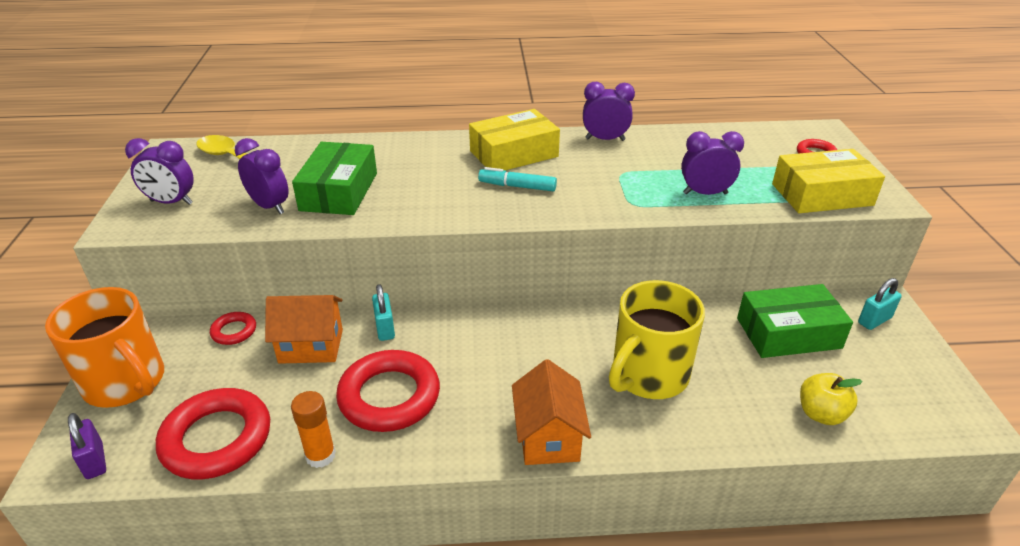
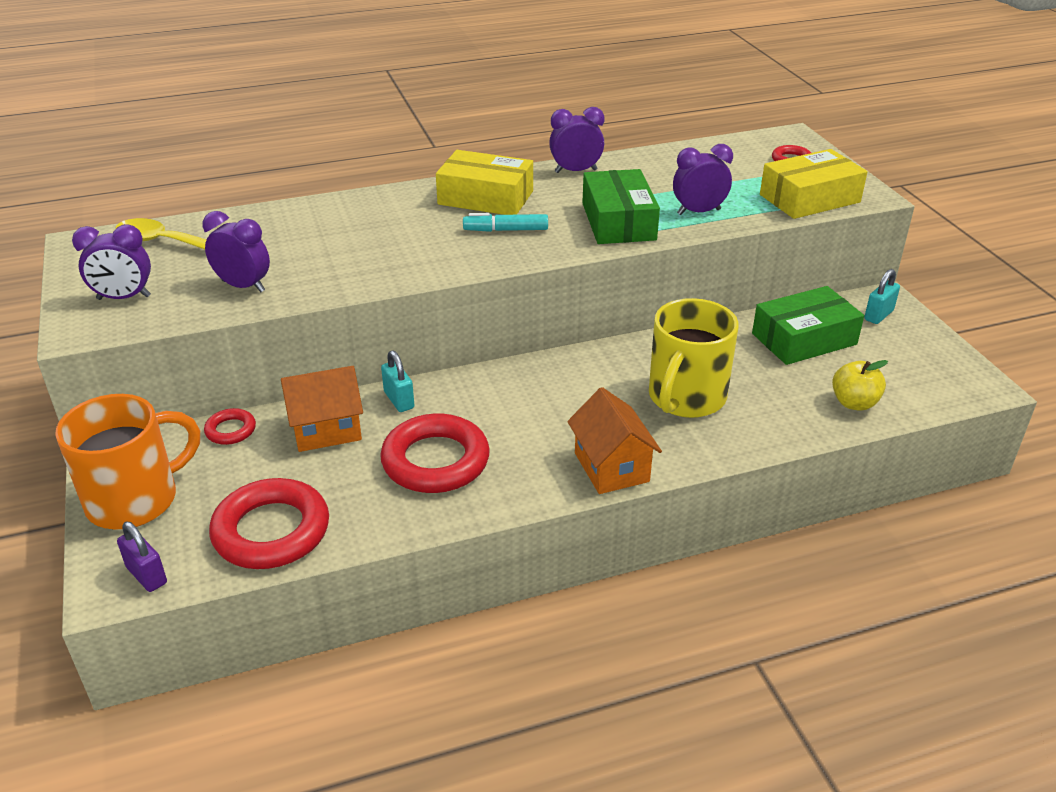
camera: 15 degrees left, 0 degrees up
(126, 383) = (135, 499): orange mug -> orange mug turned 60 degrees counterclockwise
(320, 455) = (391, 525): orange glue stick -> none
(339, 191) = (313, 260): green box -> green box (618, 221)
(514, 154) = (485, 197): yellow box -> yellow box turned 60 degrees clockwise

